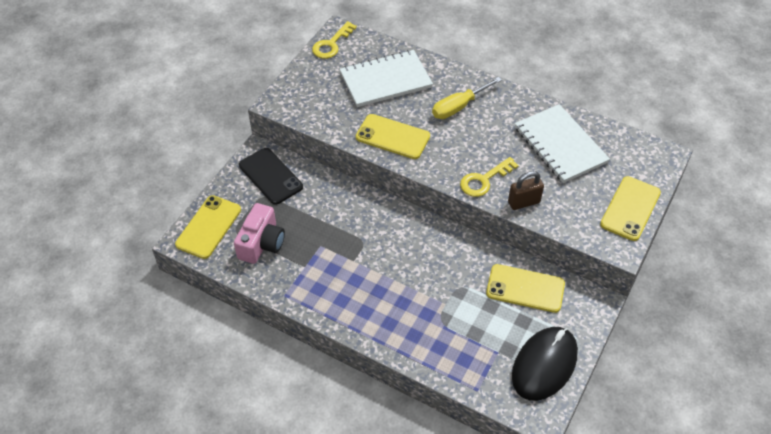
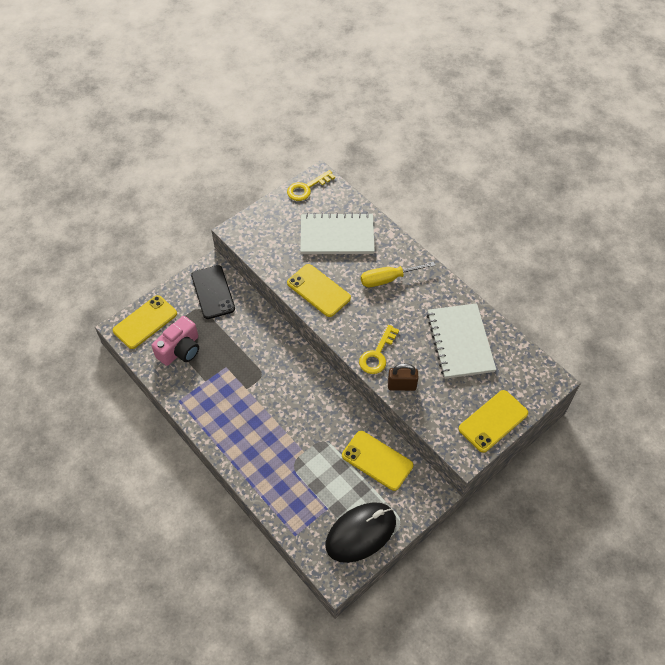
camera: 20 degrees right, 5 degrees up
(484, 180) = (377, 354): yellow key -> yellow key turned 45 degrees counterclockwise

